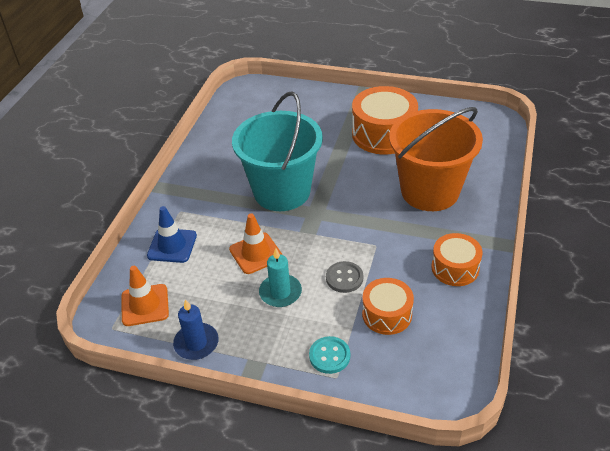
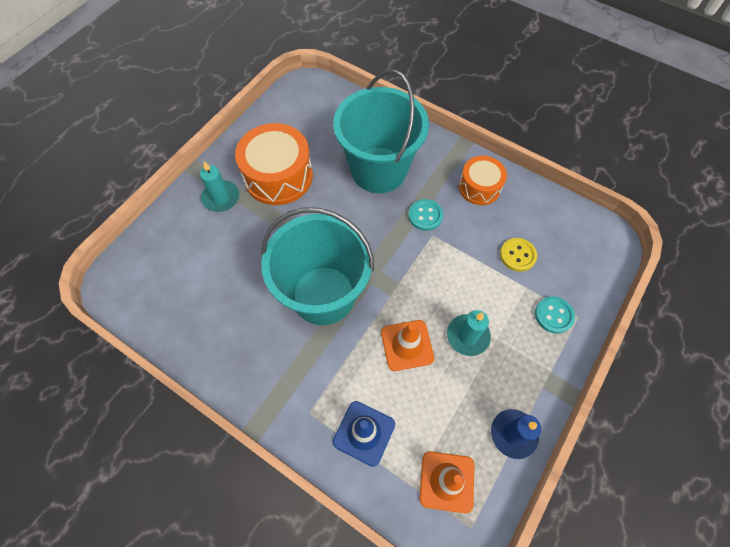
camera: 75 degrees left, 20 degrees up
(344, 111) = (221, 198): none -> turquoise candle
(344, 278) = (465, 275): grey button -> none
(387, 314) = (517, 255): orange drum -> yellow button
(396, 235) = (425, 215): none -> turquoise button
(430, 191) = (379, 170): orange bucket -> turquoise bucket

